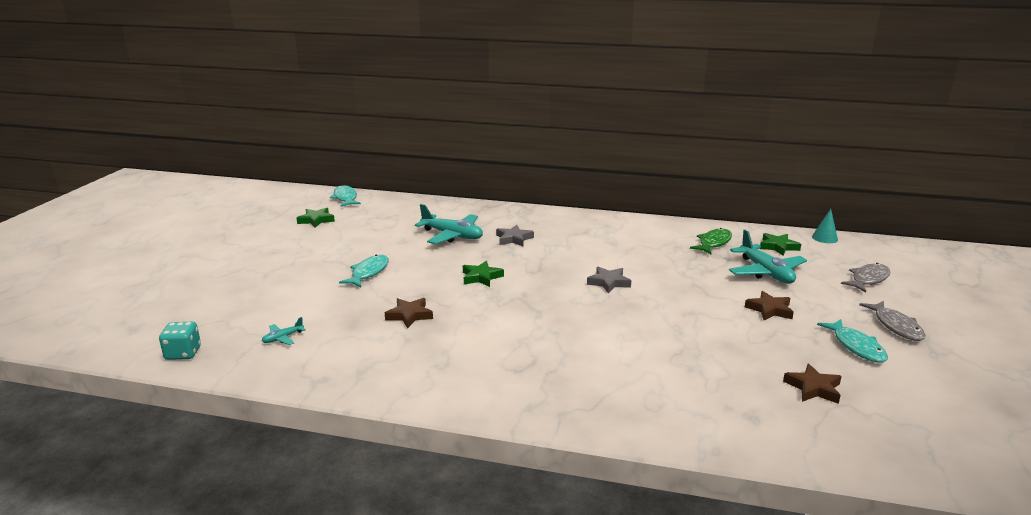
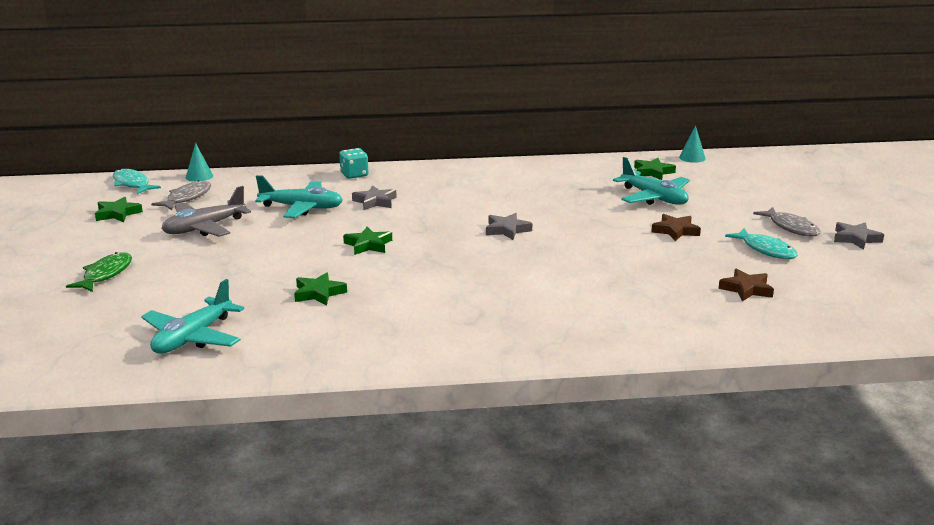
camera: 20 degrees left, 0 degrees up
(183, 353) = (87, 372): turquoise dice -> turquoise dice (354, 175)
(283, 338) = (193, 337): turquoise plane -> turquoise plane, size x2.20
(367, 241) = (204, 228): none -> grey plane
(368, 272) = (235, 259): turquoise fish -> none
(396, 198) = (199, 176): none -> turquoise cone
(409, 315) = (318, 293): brown star -> green star
(713, 243) = (588, 177): green fish -> green fish (105, 274)
(868, 279) = (749, 190): grey fish -> grey fish (186, 198)
(966, 351) = (856, 239): none -> grey star

